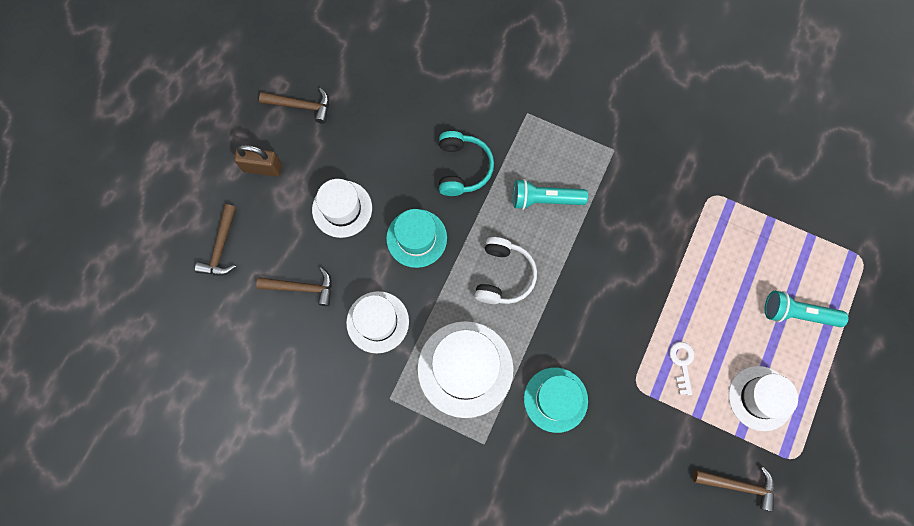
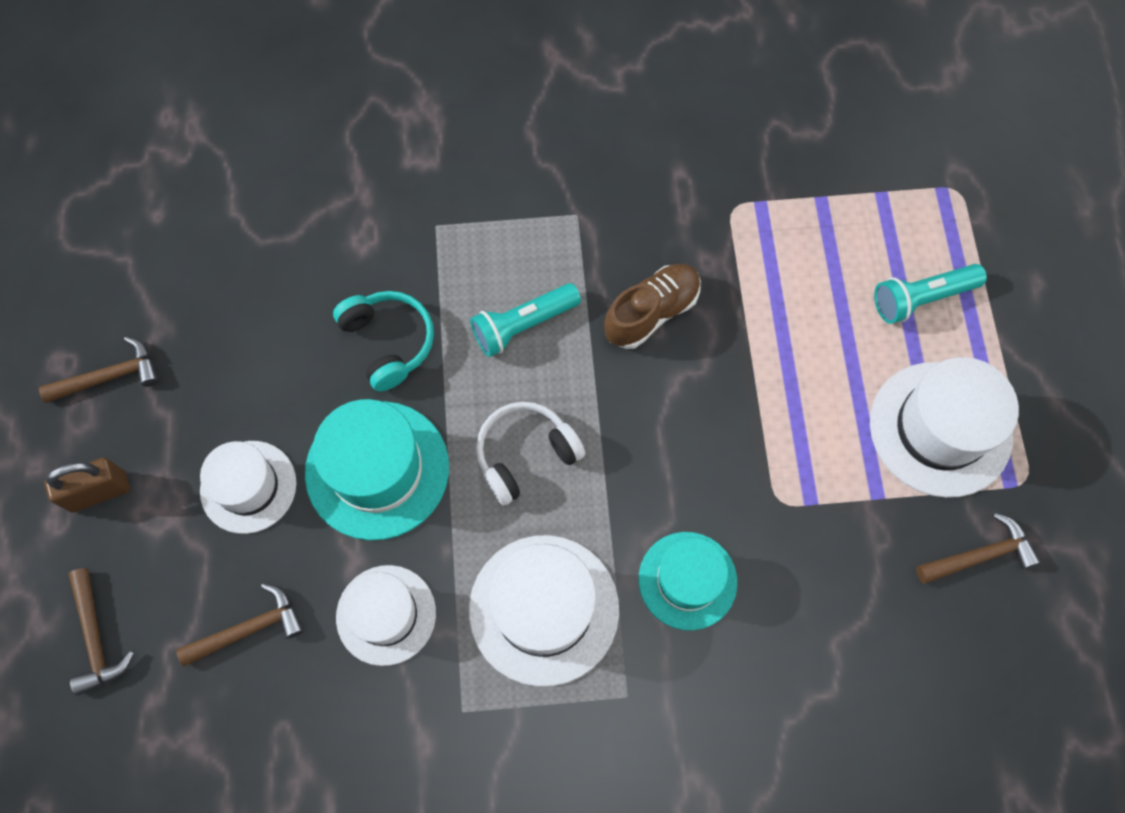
camera: 30 degrees left, 5 degrees down
(416, 238) = (377, 470): turquoise hat -> turquoise hat, size x1.51
(504, 275) = (525, 455): white headphones -> white headphones turned 105 degrees counterclockwise
(625, 232) = (651, 312): none -> brown shoe
(682, 364) = (820, 440): white key -> none
(760, 398) = (940, 429): white hat -> white hat, size x1.51

